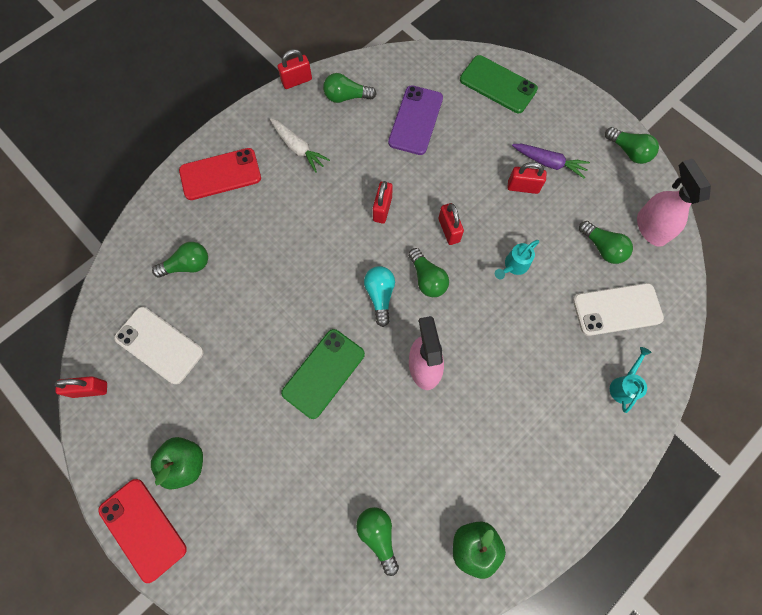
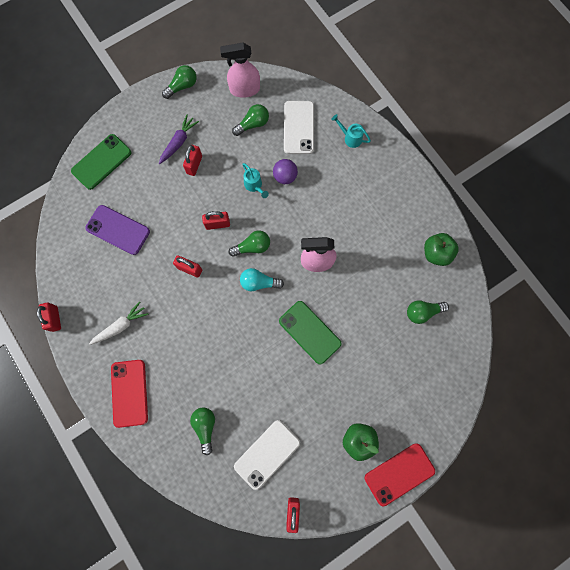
camera: 80 degrees left, 5 degrees up
(346, 97) = (82, 280): green light bulb -> none
(537, 303) = (285, 176): none -> purple ball

